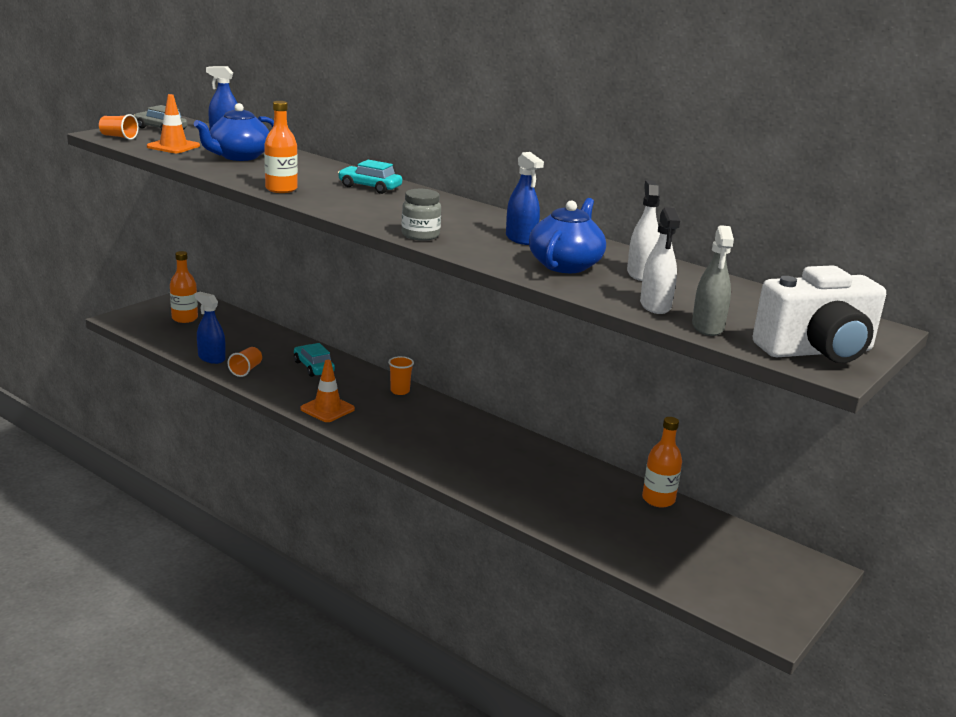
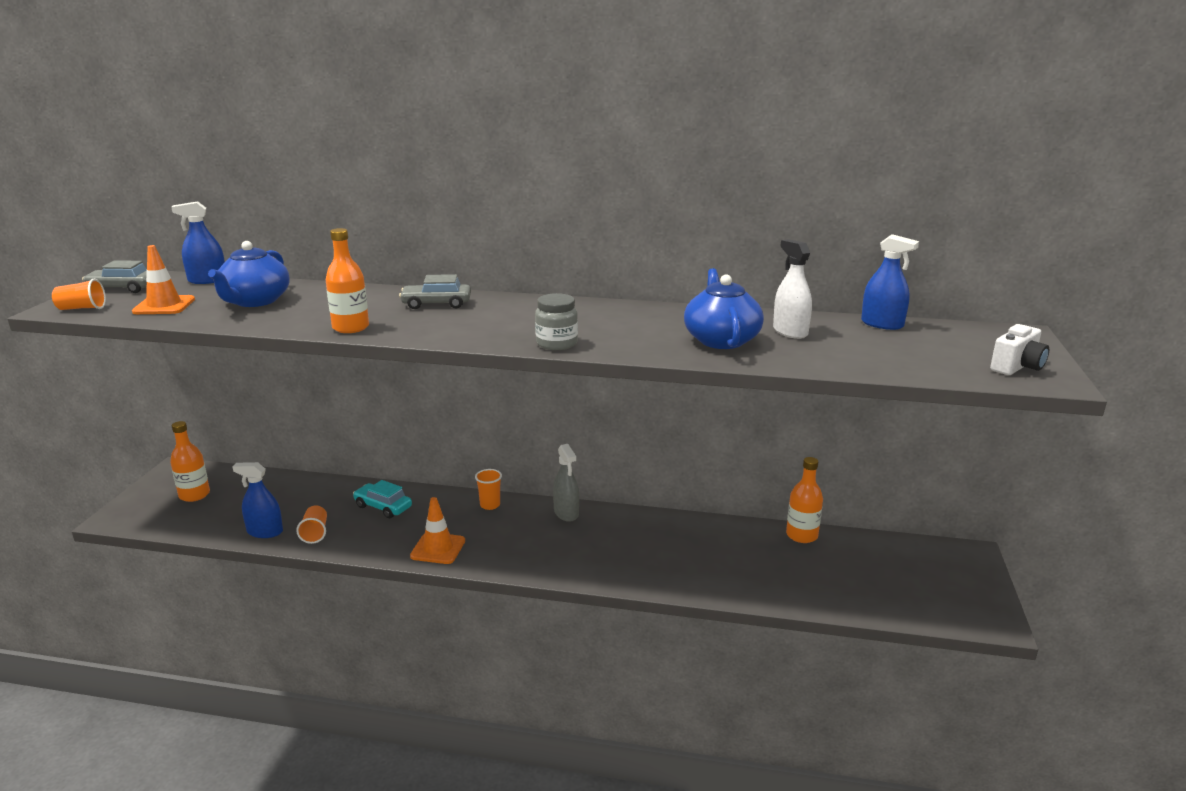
camera: 25 degrees left, 0 degrees up
(370, 187) = (436, 304): turquoise car -> grey car
(521, 239) = (647, 323): blue spray bottle -> blue spray bottle (882, 324)
(655, 305) = (847, 360): white spray bottle -> none
(707, 327) = (914, 368): grey spray bottle -> grey spray bottle (566, 513)
(817, 351) = (1017, 367): white camera -> white camera, size x0.53

